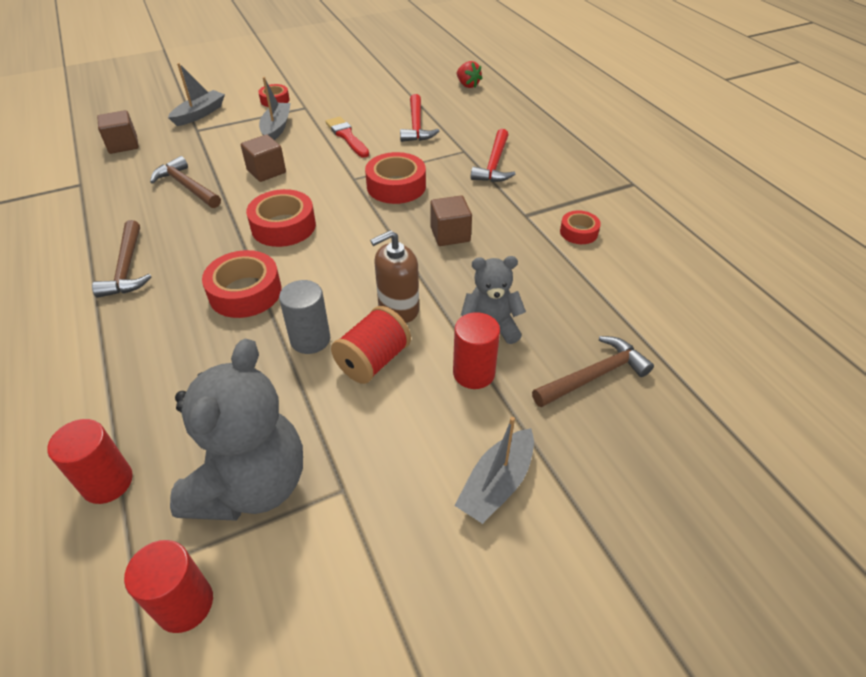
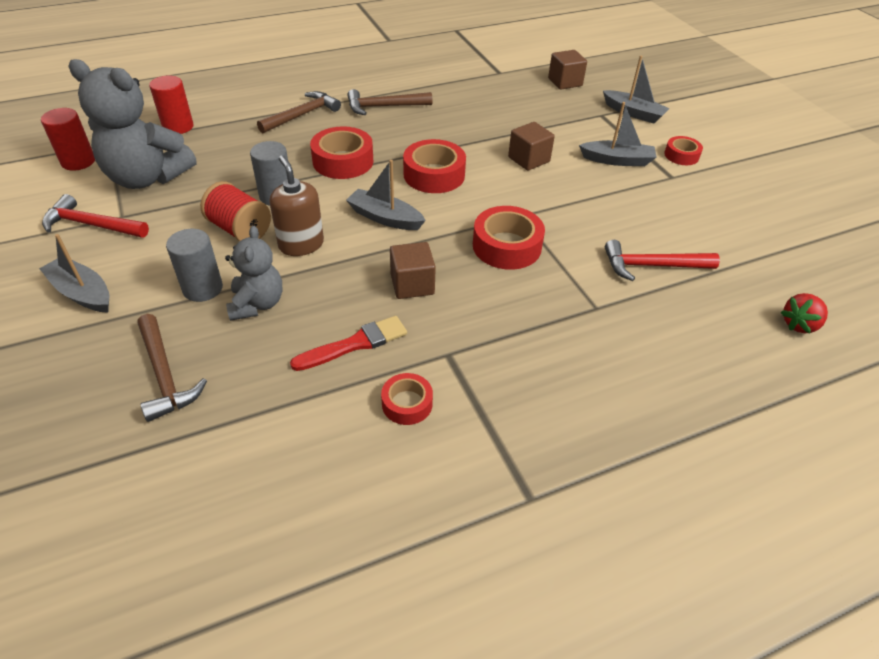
camera: 90 degrees right, 0 degrees up
(187, 186) = (498, 120): brown hammer -> brown hammer (302, 115)
(347, 136) = (610, 209): red brush -> red brush (355, 344)
(355, 255) = (385, 218): none -> grey boat
(473, 373) = (202, 288): red cylinder -> grey cylinder
(494, 164) = (566, 335): red hammer -> red hammer (92, 225)

